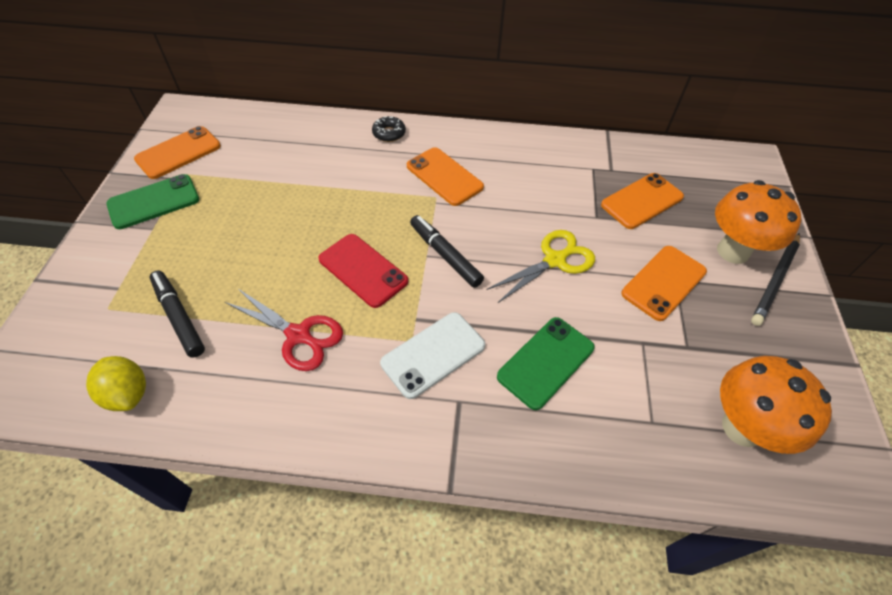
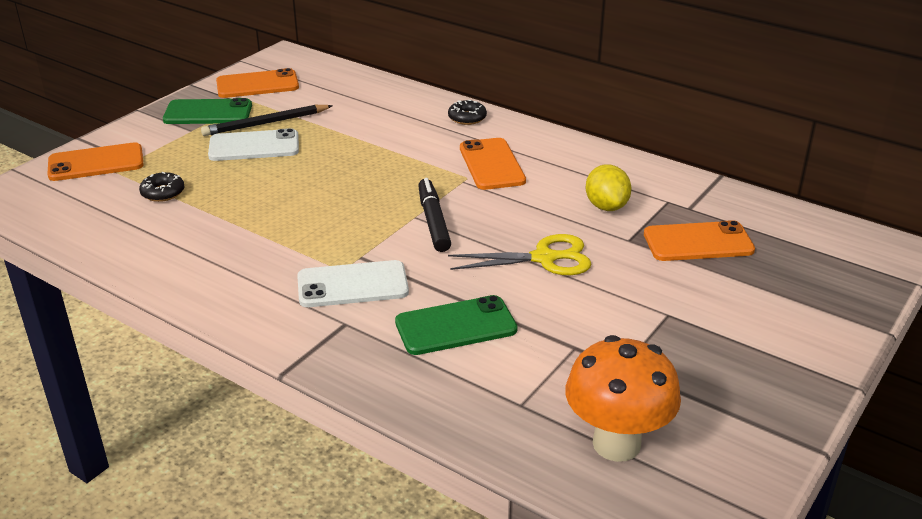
camera: 30 degrees right, 20 degrees down
(128, 393) = (86, 226): yellow lemon -> yellow lemon (606, 206)
(179, 317) = (163, 193): black marker -> black donut
(228, 227) = (254, 146): none -> white phone
(298, 335) = (247, 234): red scissors -> none
(363, 270) = (344, 209): red phone -> none
(663, 282) = (650, 311): orange phone -> orange phone (96, 163)
(733, 251) = (767, 314): orange mushroom -> none
(775, 280) = (795, 352): black pencil -> black pencil (266, 123)

